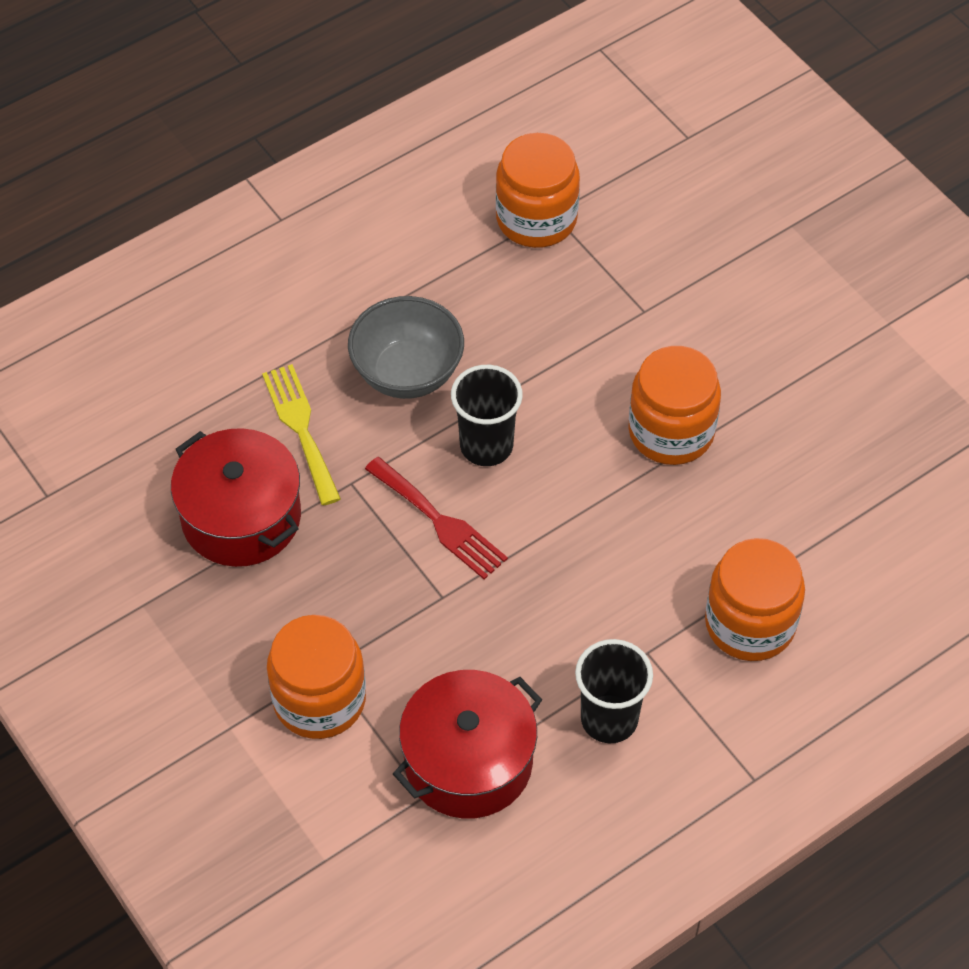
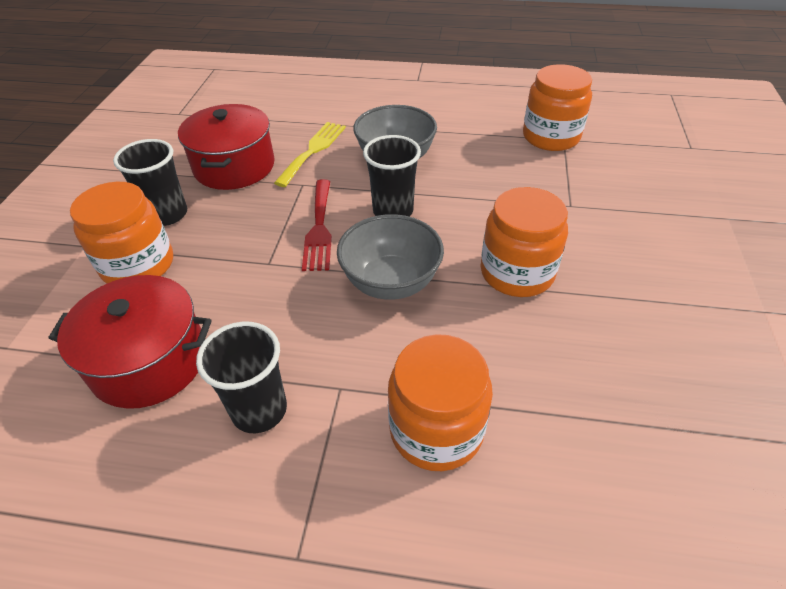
camera: 45 degrees right, 10 degrees down
(260, 629) = (167, 214): none -> black cup
(577, 527) = (391, 282): none -> grey bowl

